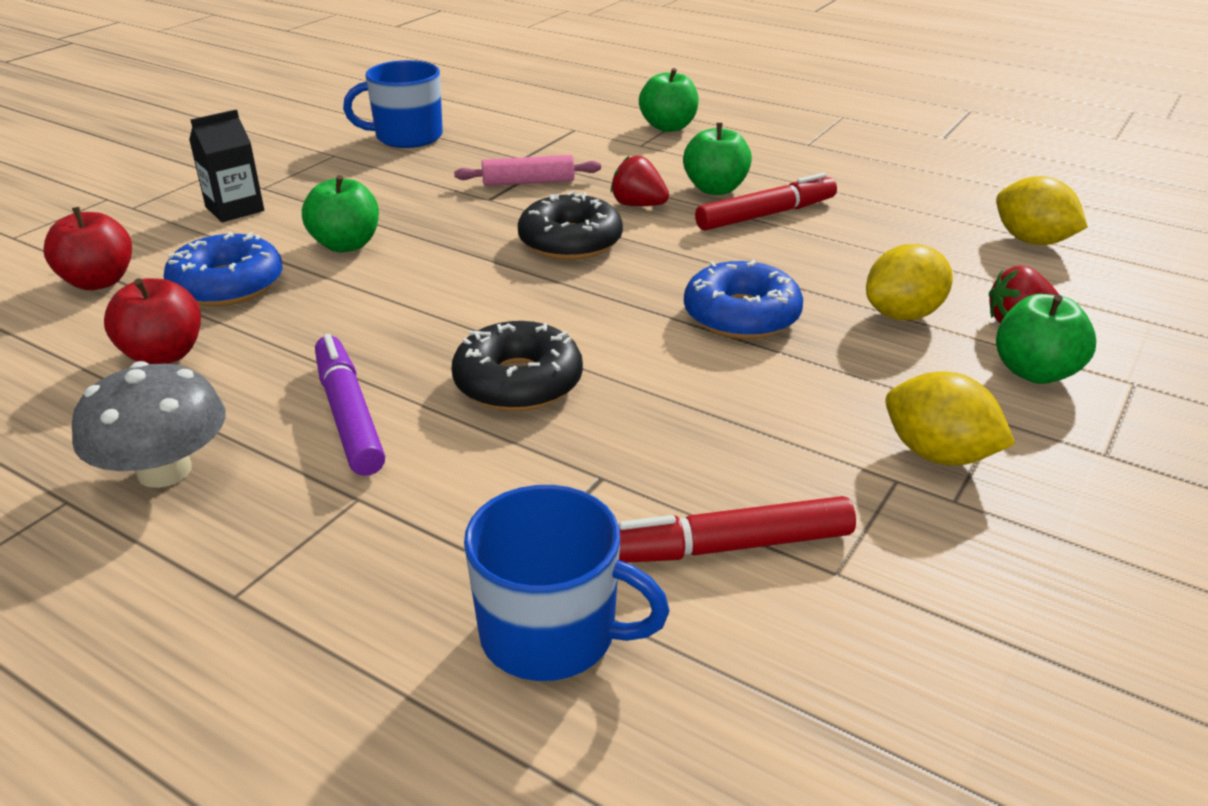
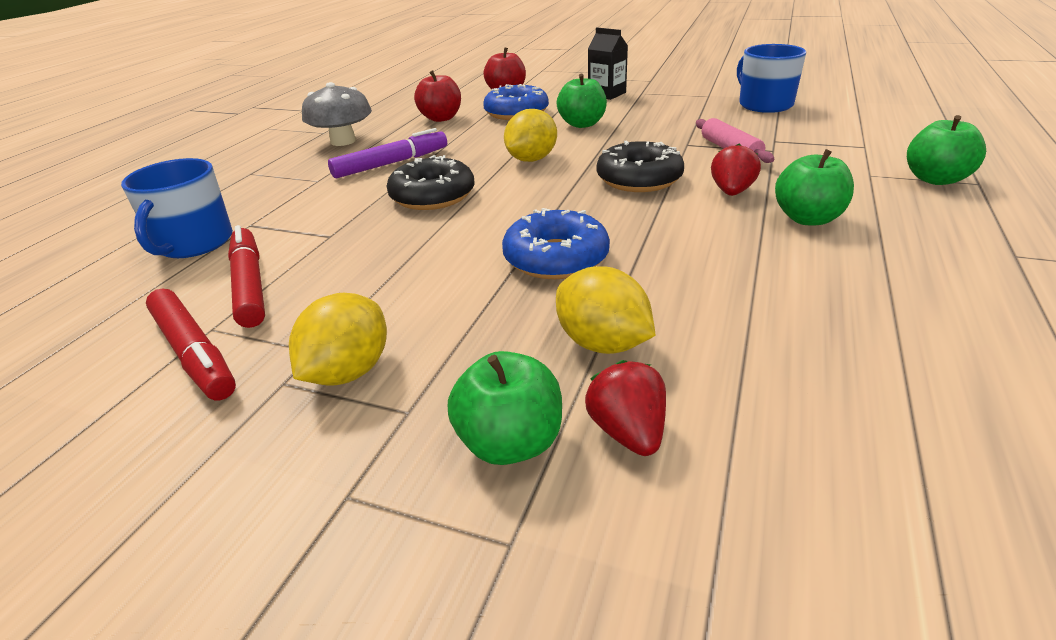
camera: 80 degrees right, 0 degrees up
(766, 215) = (774, 249): red marker -> red marker (194, 353)
(1032, 241) = (904, 457): yellow lemon -> yellow lemon (531, 159)

